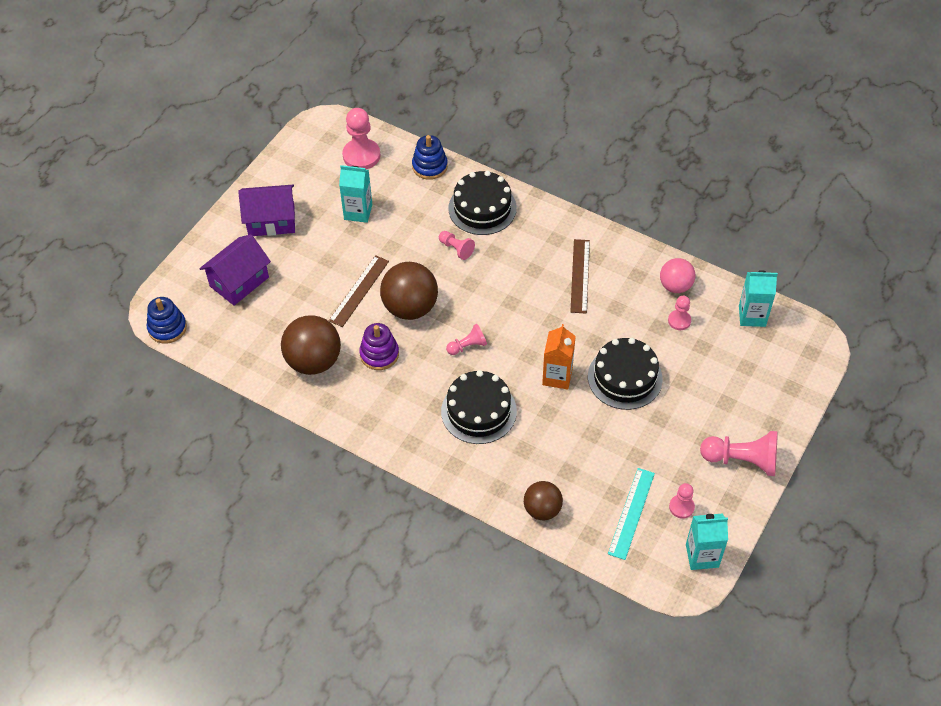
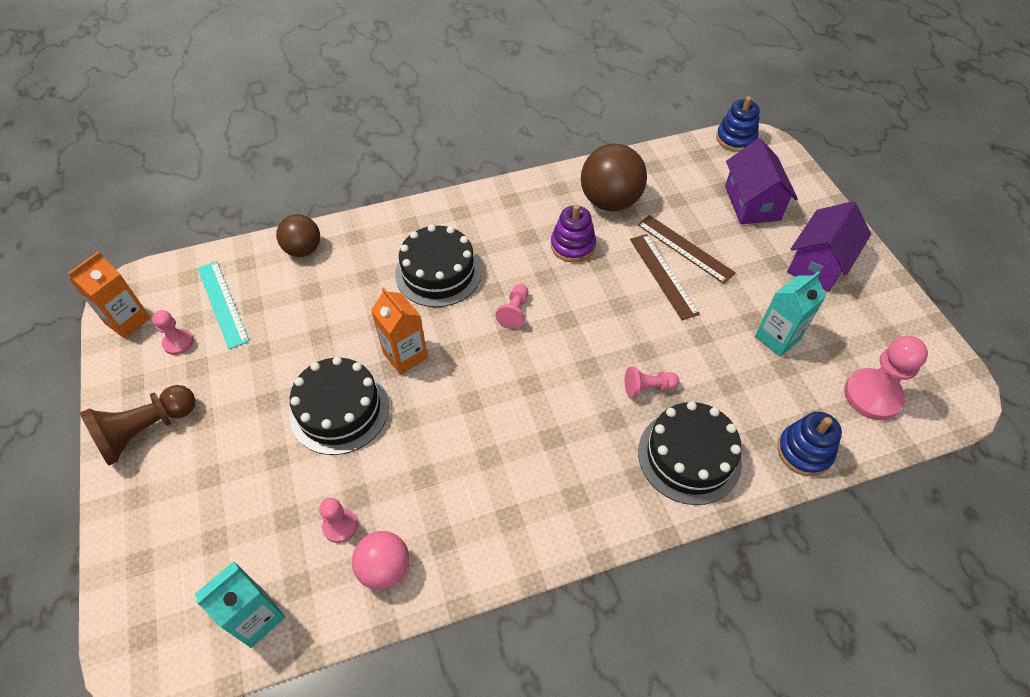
camera: 130 degrees right, 0 degrees up
(410, 307) = (605, 300): brown ball -> none
(580, 276) = (500, 477): brown ruler -> brown ruler (685, 248)
(702, 556) = (128, 321): turquoise carton -> orange carton
(742, 460) = (146, 431): pink pawn -> brown pawn

